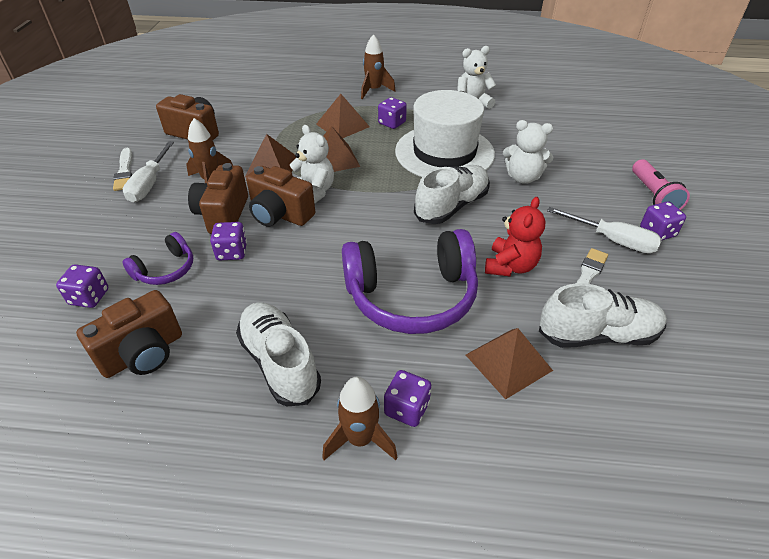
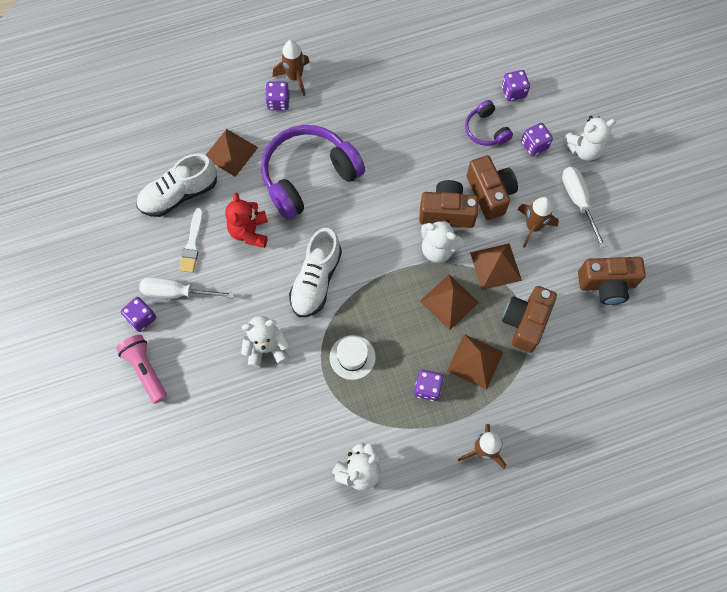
camera: 155 degrees right, 25 degrees up
(91, 218) = (584, 149): none -> white teddy bear
(124, 171) = (613, 206): white brush -> none
(143, 353) = (444, 73): brown camera -> brown camera (525, 322)
(165, 269) = (486, 130): purple headphones -> purple headphones turned 45 degrees counterclockwise
(232, 252) = (454, 162): purple dice -> purple dice (534, 145)
(279, 362) = (363, 99): white shoe -> none
(444, 152) = (352, 357): white hat -> white hat, size x0.45

